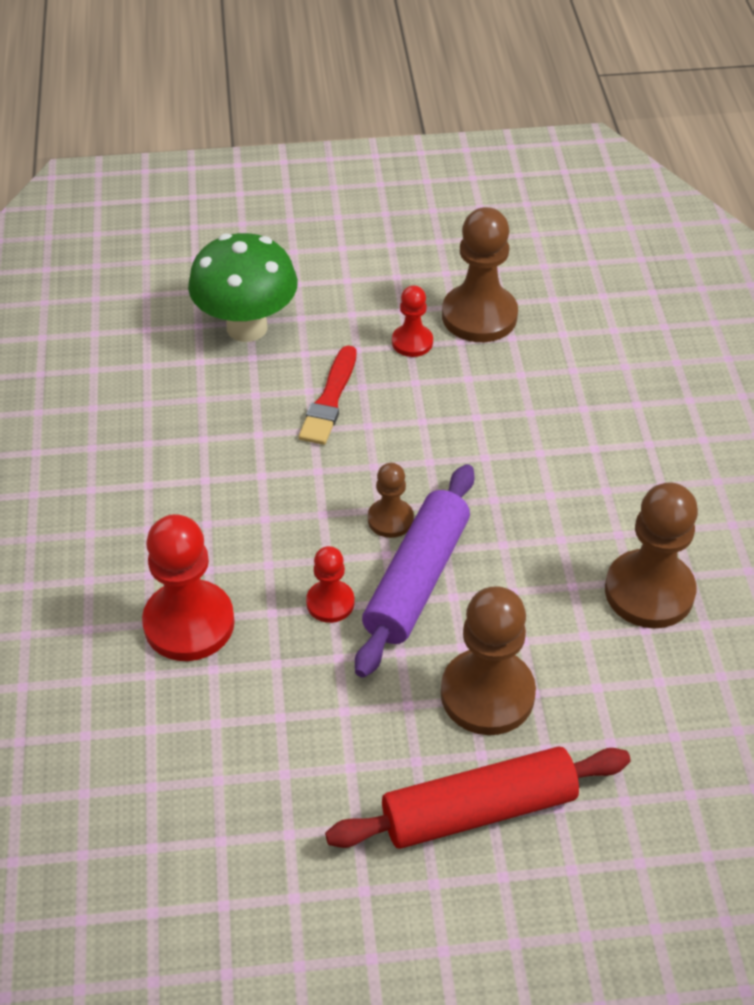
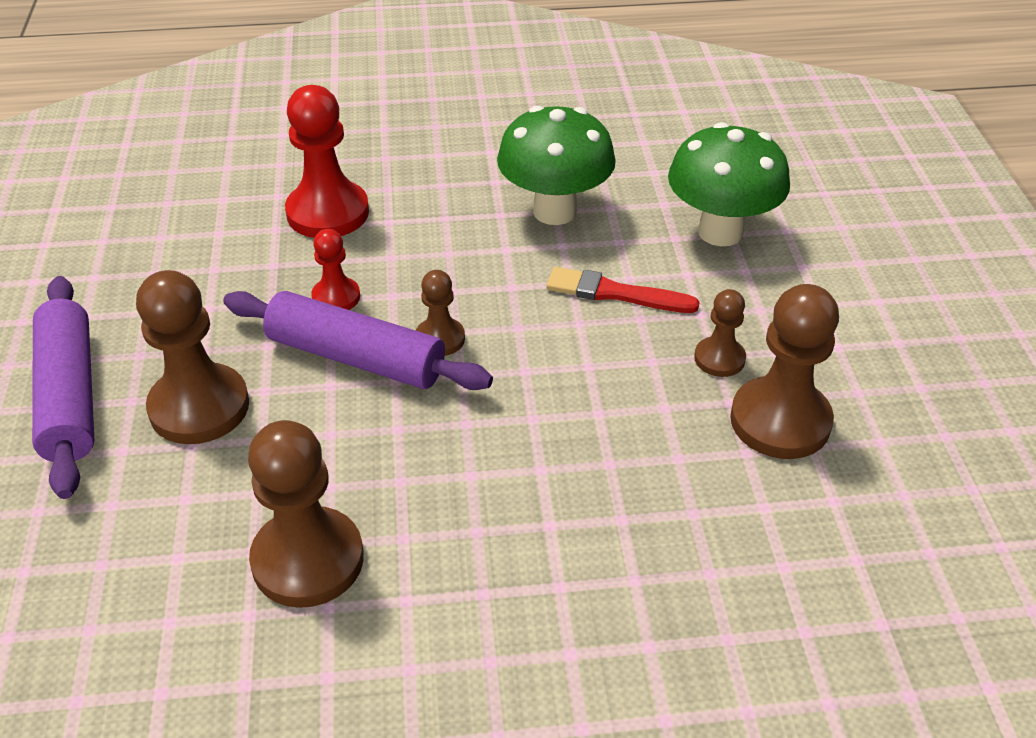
camera: 90 degrees right, 5 degrees down
(204, 438) = (554, 211): none -> green mushroom
(412, 342) = (719, 358): red pawn -> brown pawn
(478, 809) = (70, 396): red rolling pin -> purple rolling pin

